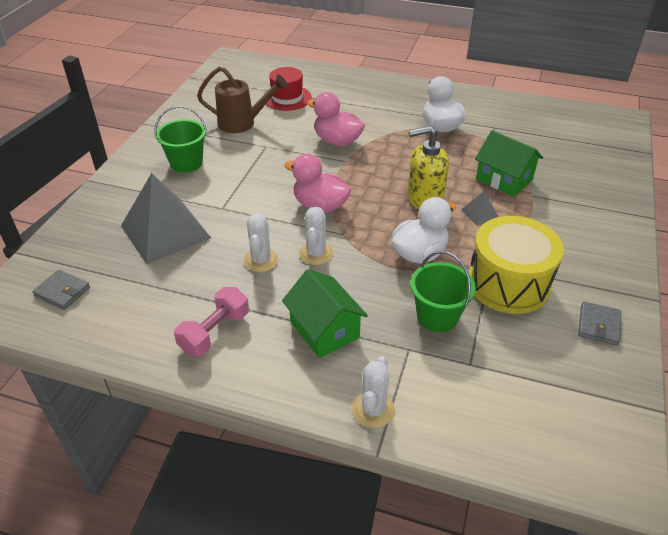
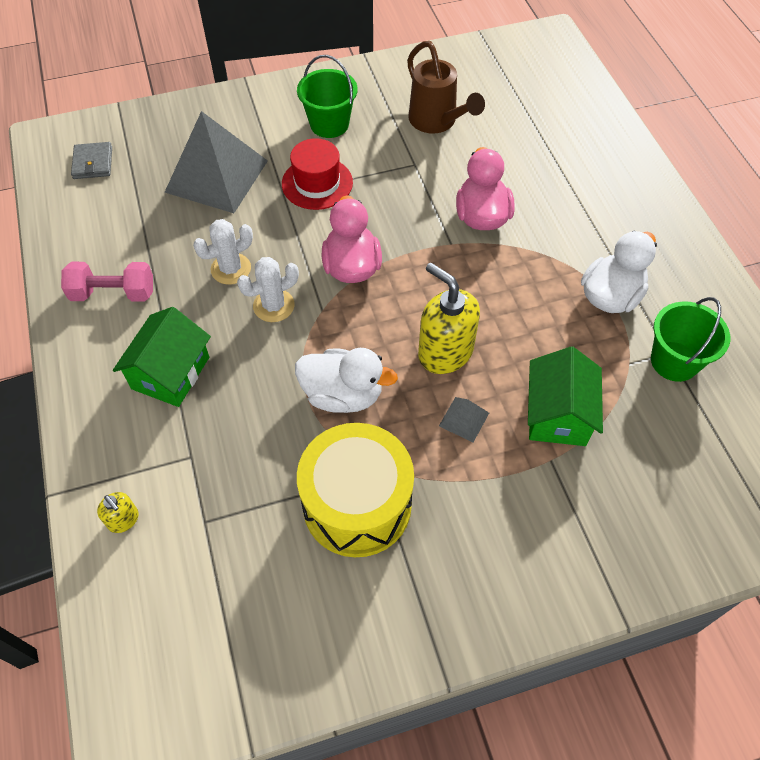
camera: 55 degrees right, 15 degrees up
(287, 98) = (522, 127): red hat -> red hat (317, 183)
(373, 410) = (93, 466): white cactus -> none
(436, 410) = (123, 520): none -> yellow soap dispenser
(437, 316) = (254, 459): green bucket -> green bucket (674, 361)
(599, 325) = (351, 630): grey wallet -> none

